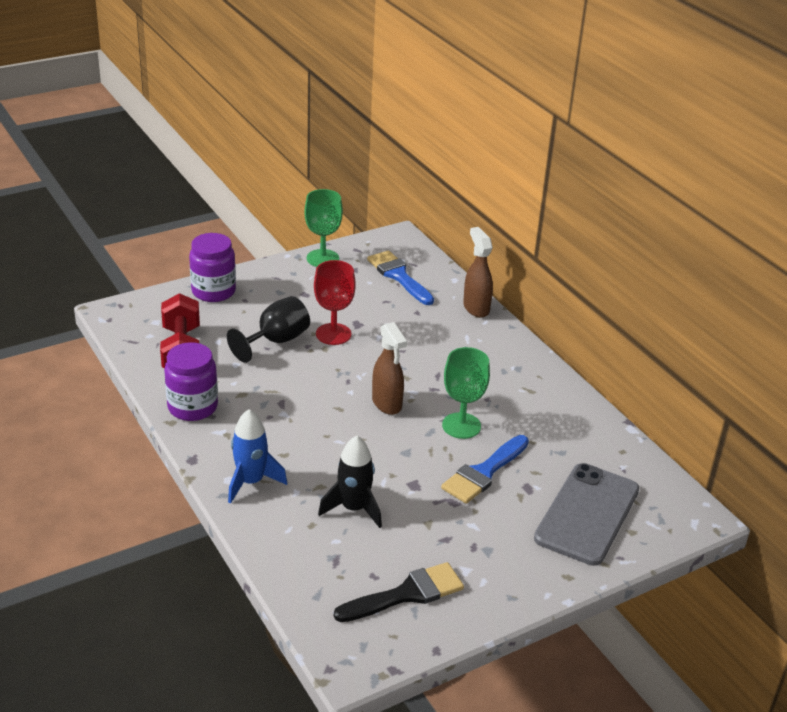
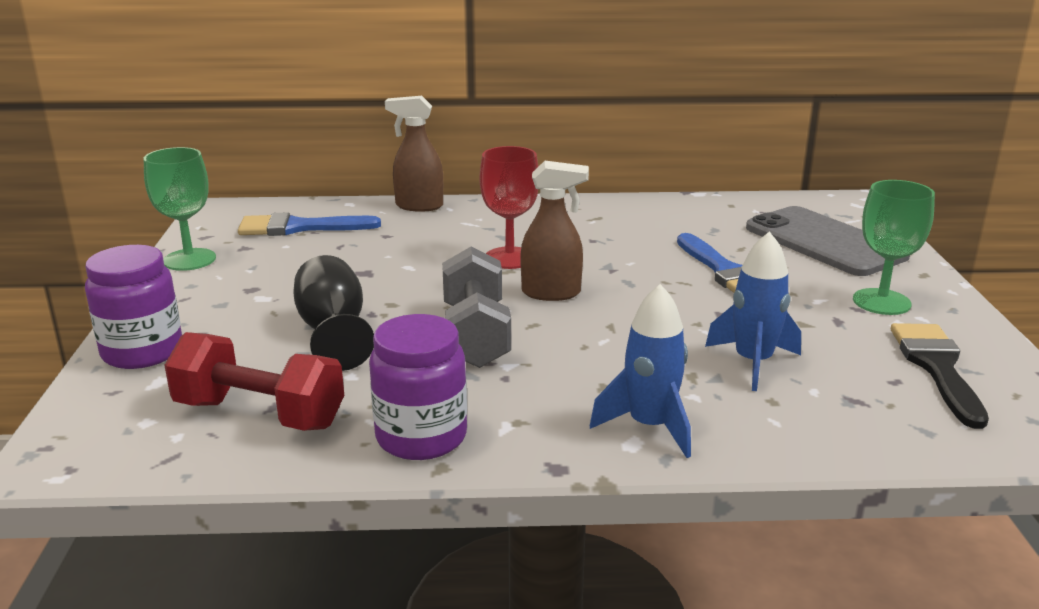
camera: 60 degrees left, 10 degrees down
(309, 391) = (476, 335): none -> grey dumbbell
(333, 334) = (367, 291): red goblet -> red goblet (509, 258)
(354, 509) = (753, 363): black rocket -> blue rocket
(461, 426) = (631, 263): green goblet -> green goblet (881, 302)

